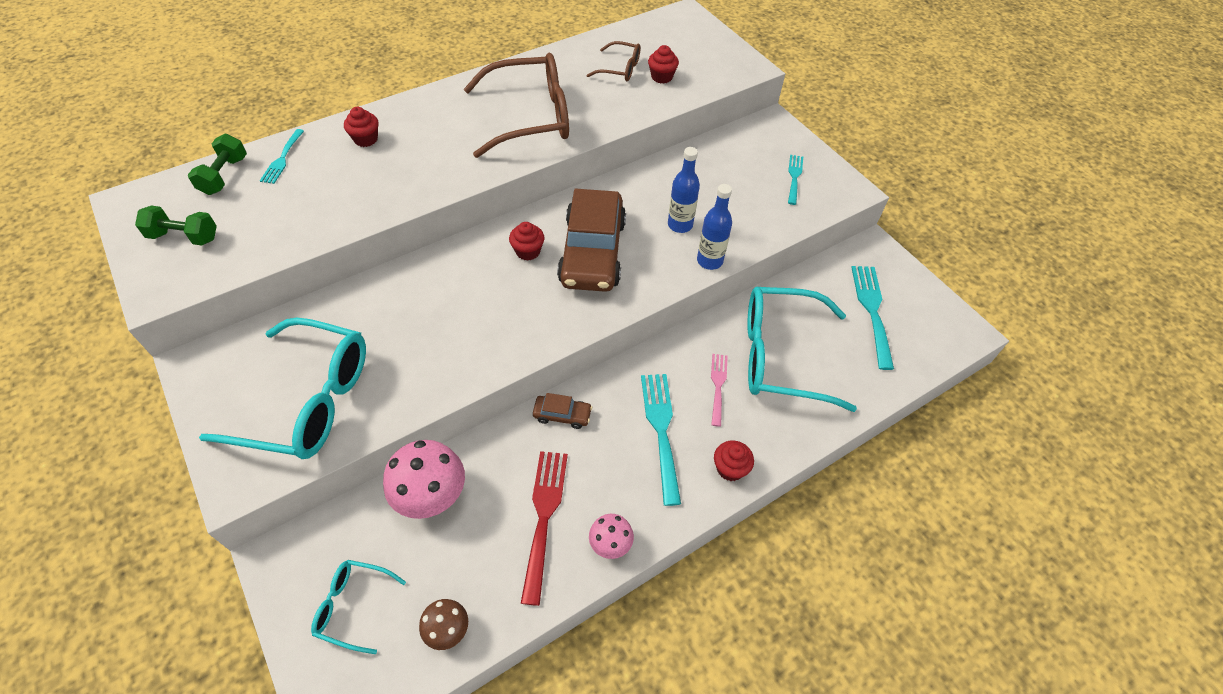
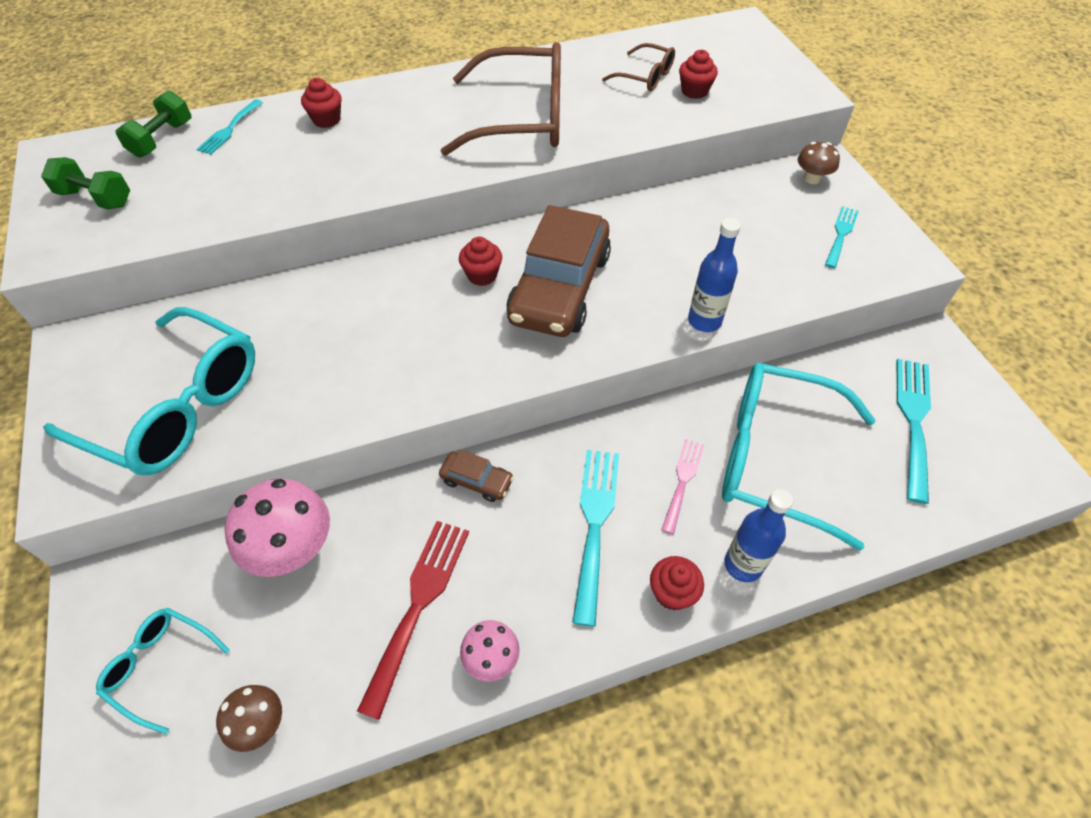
camera: 15 degrees right, 0 degrees up
(680, 225) = (677, 271): blue bottle -> blue bottle (743, 565)
(763, 135) = (812, 178): none -> brown mushroom

